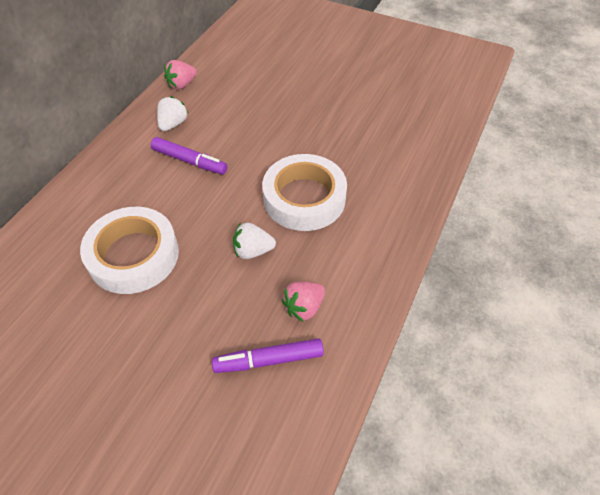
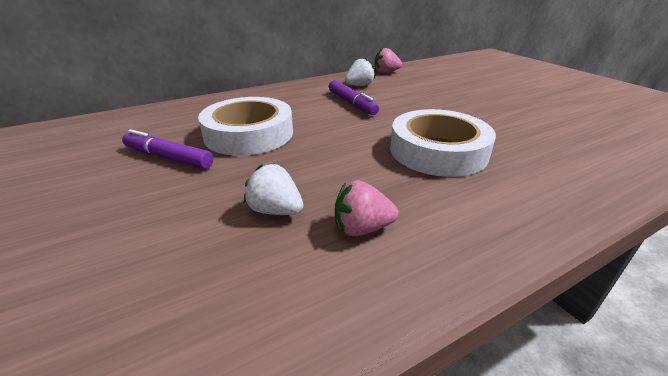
camera: 35 degrees right, 20 degrees down
(253, 251) = (350, 166): white strawberry -> white strawberry (275, 210)
(269, 360) = (275, 255): purple marker -> purple marker (168, 158)

